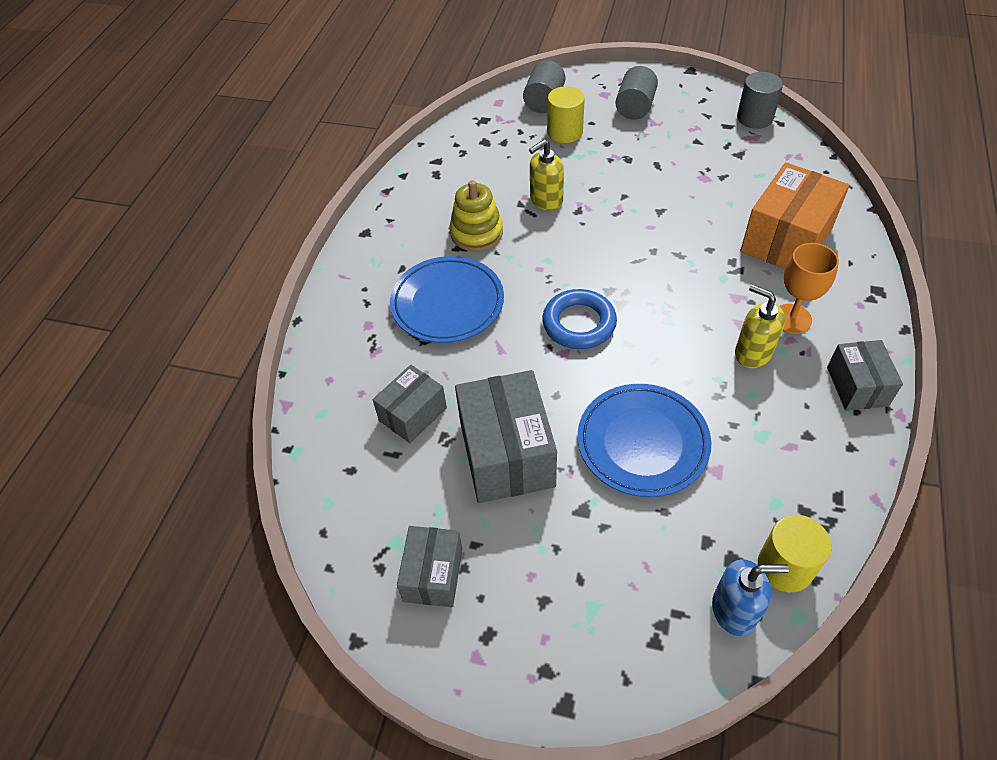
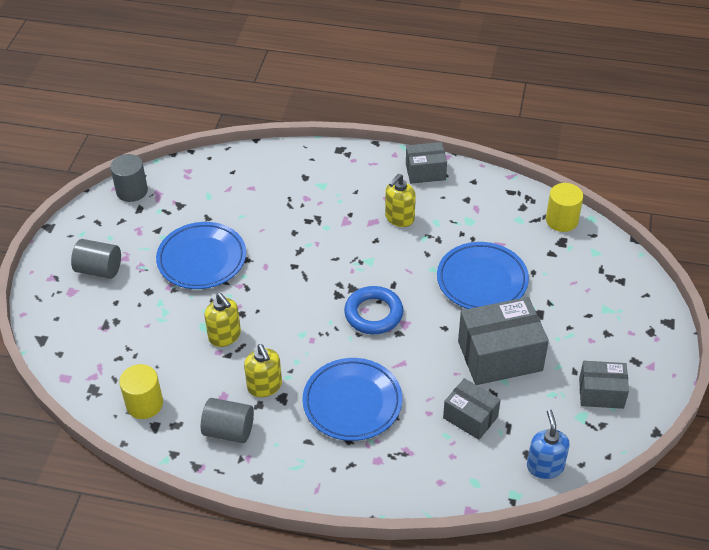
camera: 95 degrees left, 5 degrees down
(476, 233) = (265, 386): yellow stacking toy -> yellow soap dispenser
(544, 101) = (73, 339): grey cylinder -> grey cylinder (229, 431)
(565, 132) = (127, 322): yellow cylinder -> yellow cylinder (144, 404)
(656, 176) = (202, 259): none -> blue plate
(734, 610) = (594, 244): blue soap dispenser -> blue soap dispenser (545, 466)
(786, 239) = (286, 188): orange box -> none
(791, 319) = (367, 195): orange goblet -> none

